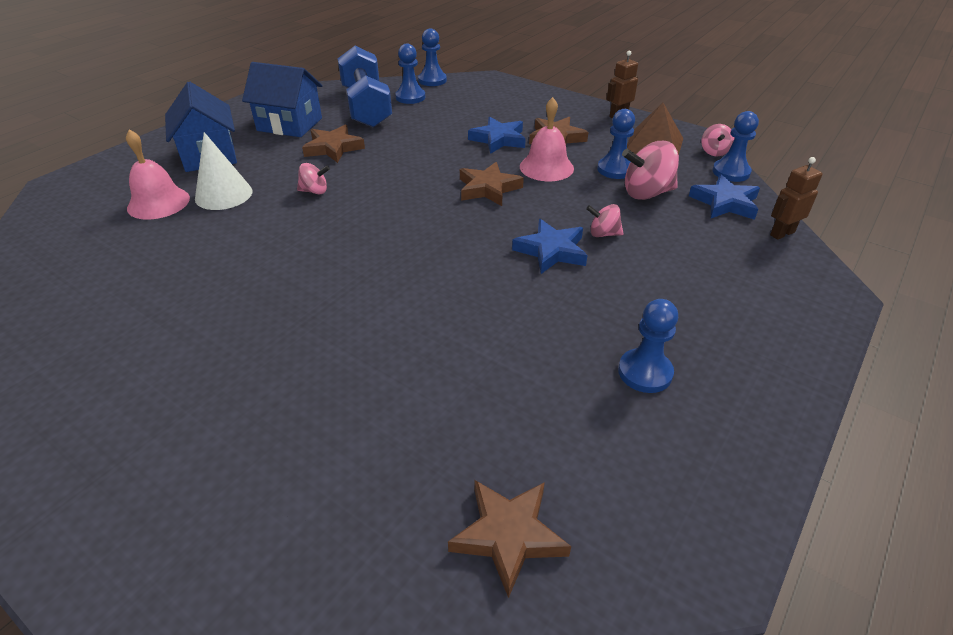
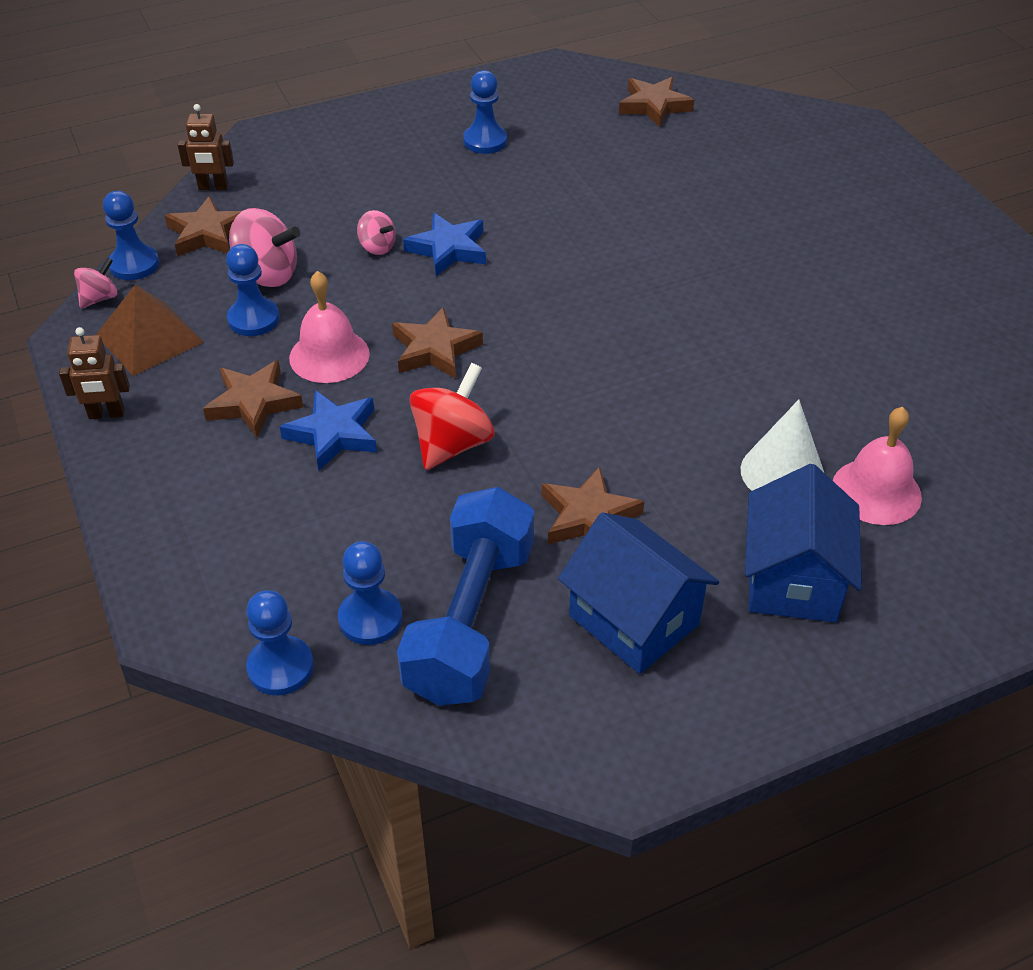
camera: 150 degrees left, 5 degrees up
(315, 191) = (655, 430): pink spinning top -> none
(431, 153) = (452, 444): none -> red spinning top
(725, 203) = (207, 234): blue star -> brown star

